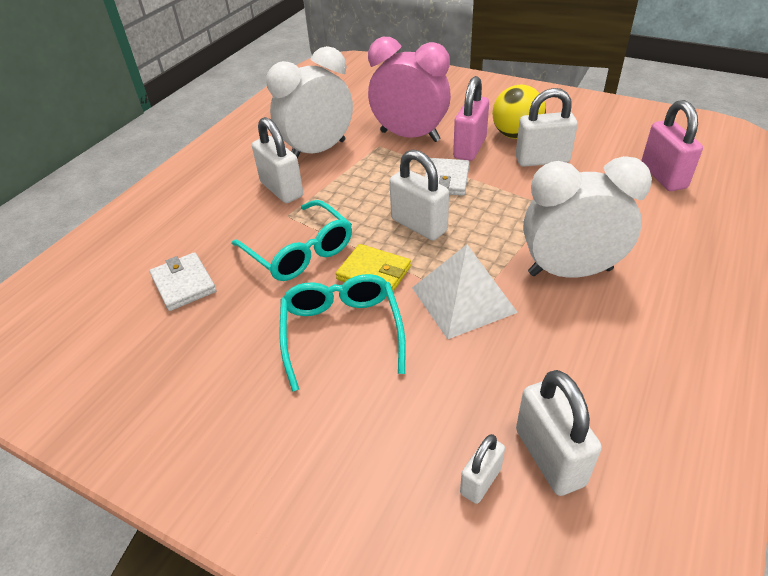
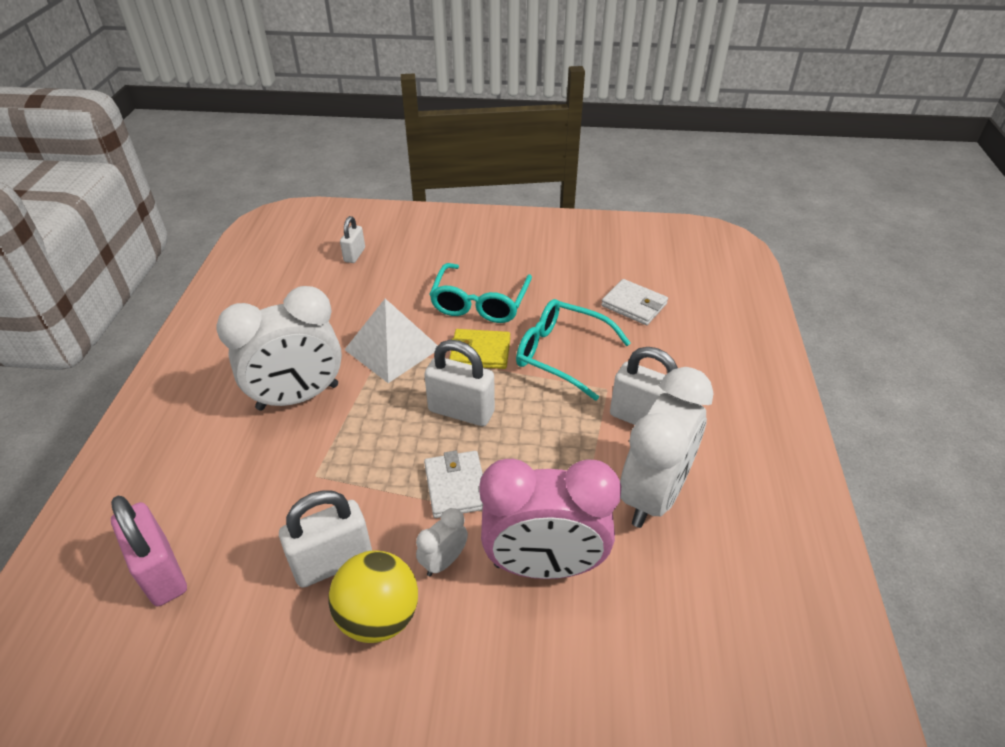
camera: 155 degrees right, 0 degrees up
(341, 331) = (480, 304): turquoise glasses -> turquoise glasses turned 45 degrees clockwise
(469, 148) = (444, 561): pink padlock -> white clock
(549, 457) = (315, 273): white padlock -> none

